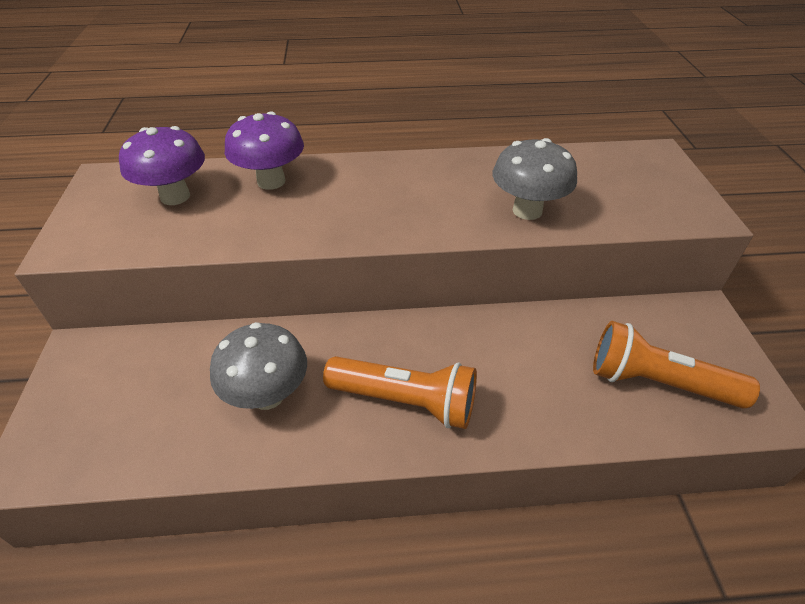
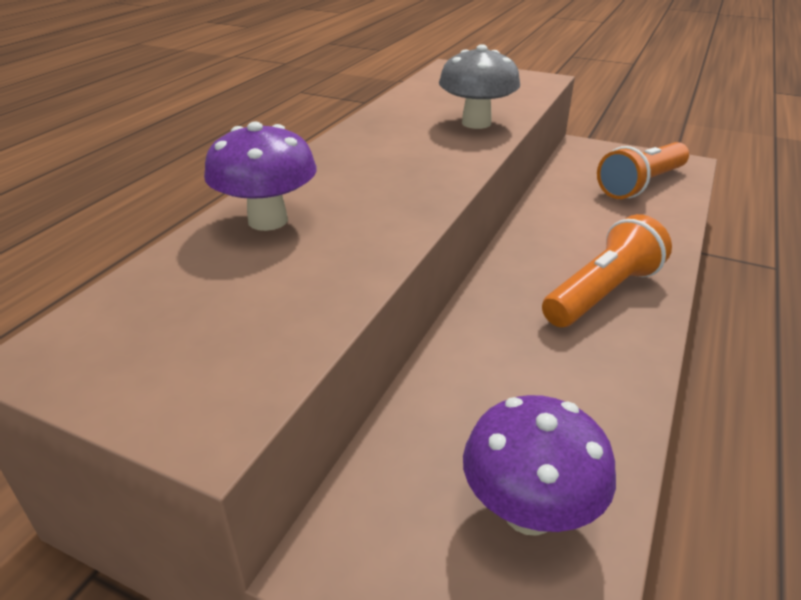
camera: 60 degrees left, 10 degrees down
(175, 196) = (205, 294): purple mushroom -> purple mushroom (529, 512)
(267, 395) = (545, 377): grey mushroom -> none

